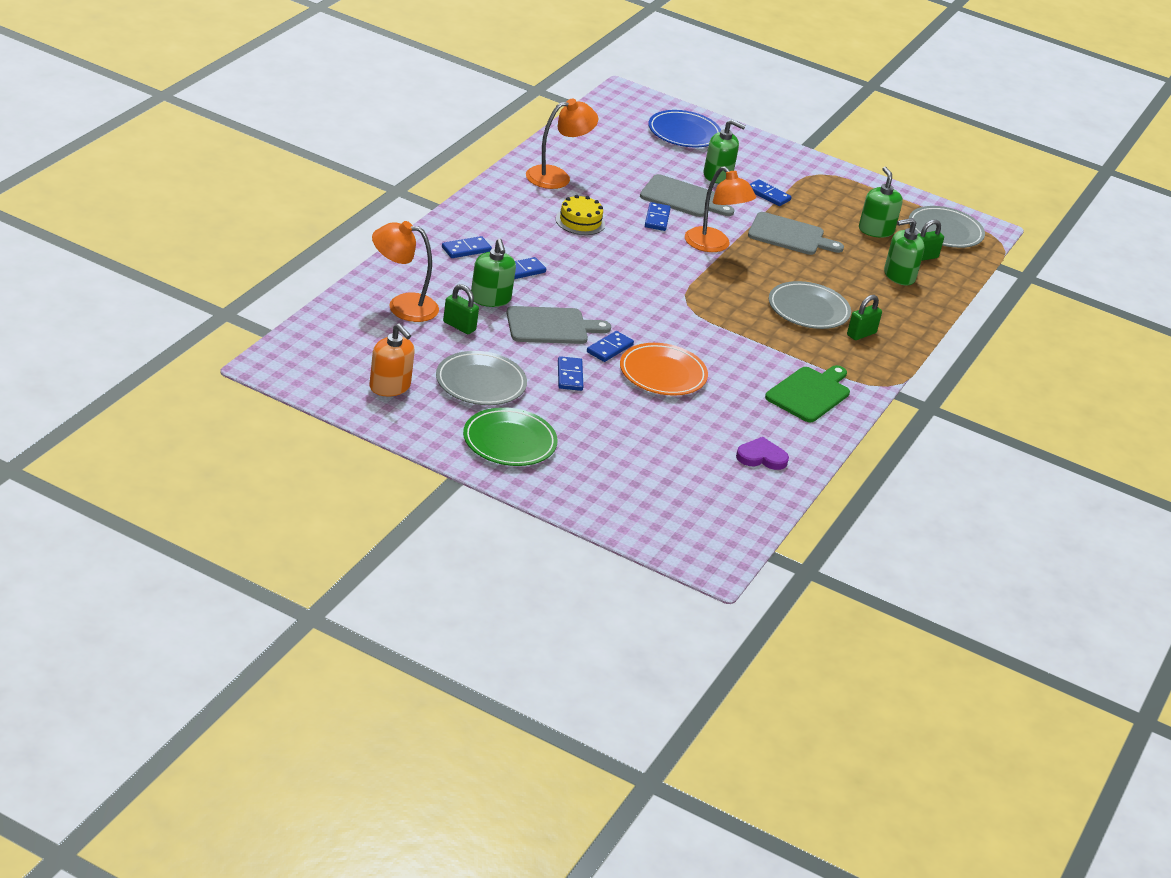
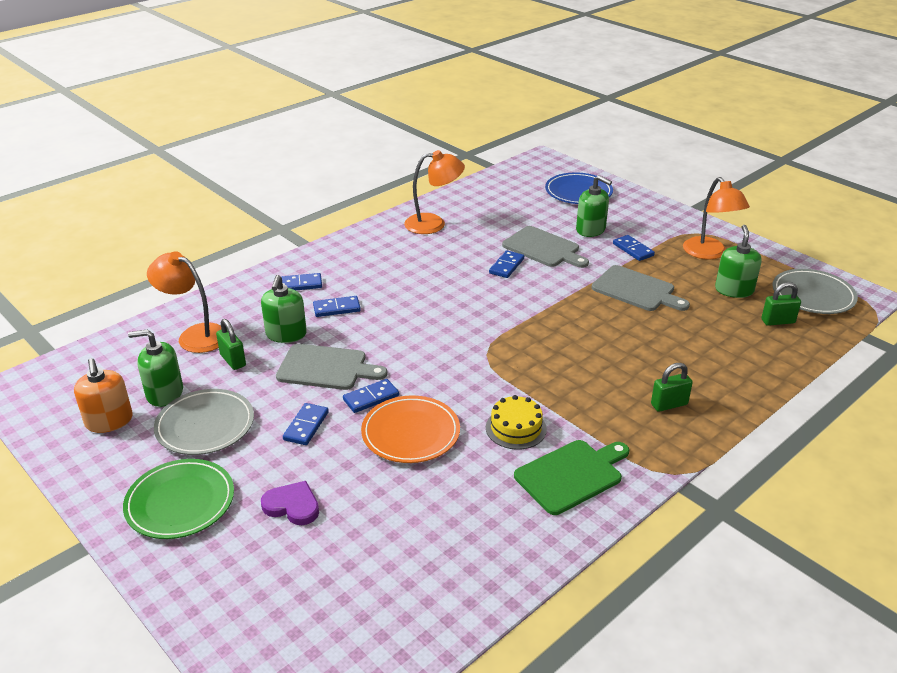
camera: 25 degrees right, 0 degrees up
(580, 221) = (428, 265): yellow cake -> yellow cake (516, 428)
(713, 245) = (549, 295): orange lamp -> orange lamp (709, 253)
(761, 457) = (466, 559): purple heart -> purple heart (292, 506)
(808, 309) = (619, 370): grey plate -> none
(899, 276) = (741, 340): green soap dispenser -> green soap dispenser (164, 393)

